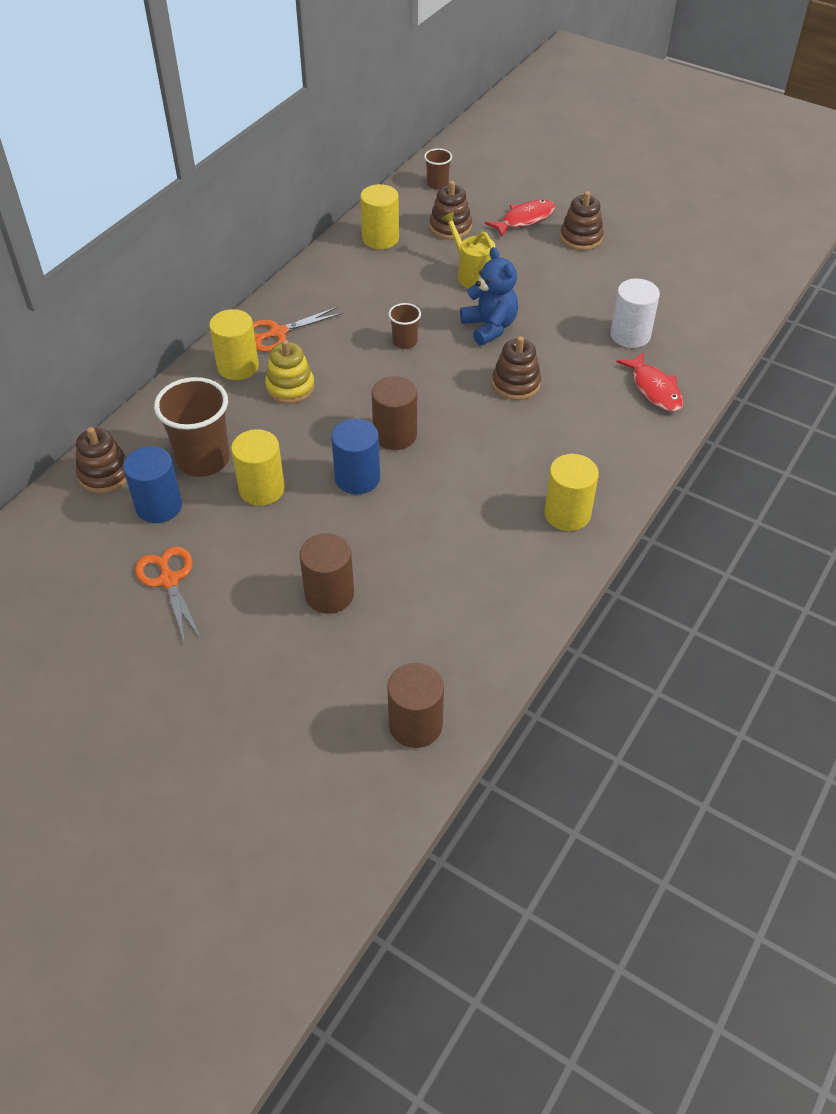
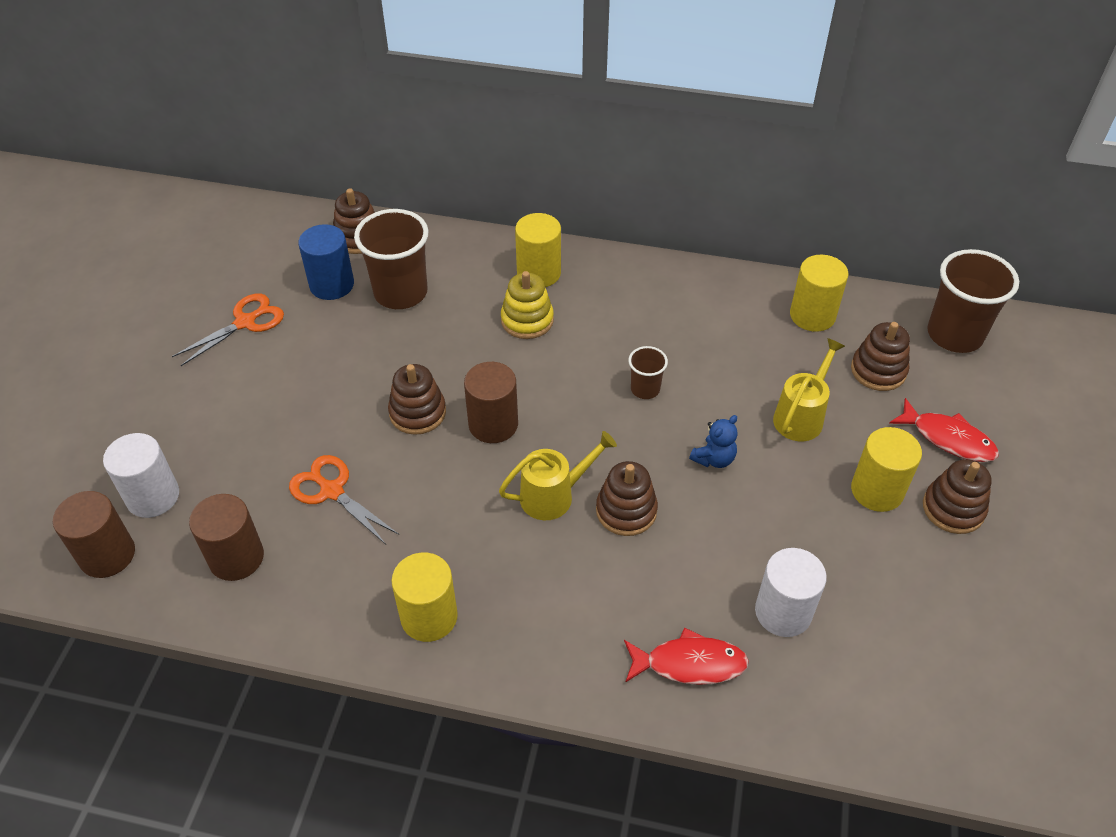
camera: 70 degrees right, 0 degrees up
(262, 489) = (377, 346): yellow cylinder -> yellow cylinder (877, 490)
(278, 333) = (604, 285): orange scissors -> orange scissors (332, 491)
(329, 594) = (256, 439): brown cylinder -> brown cylinder (236, 557)
(357, 478) = (417, 412): blue cylinder -> brown stacking toy
(361, 682) = (153, 496): none -> white cylinder
(437, 184) = (954, 335): brown cup -> brown cup, size x1.97
(484, 418) = (554, 495): none -> yellow watering can
(489, 327) = (714, 459): blue teddy bear -> blue teddy bear, size x0.61
(654, 389) = (689, 663): red fish -> red fish turned 135 degrees counterclockwise

